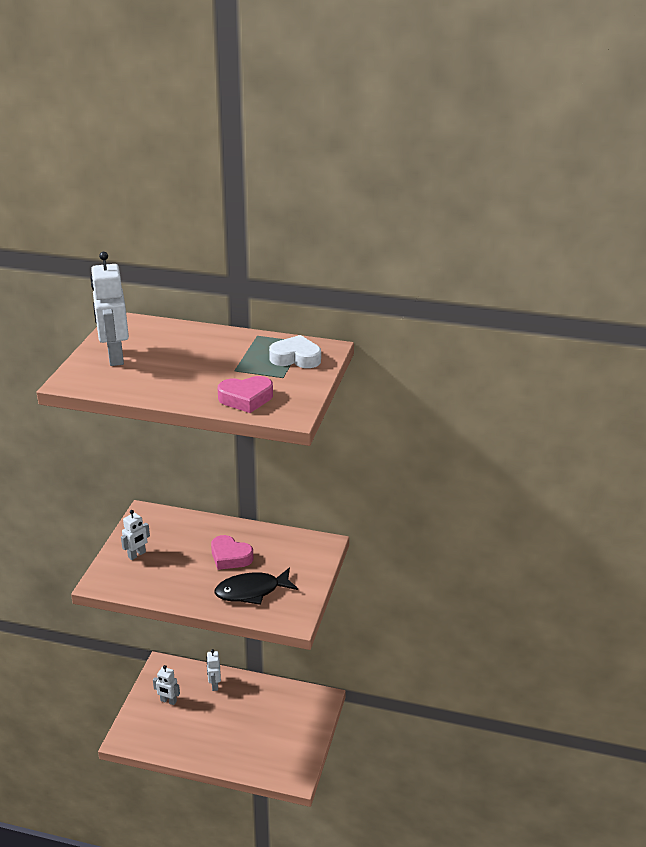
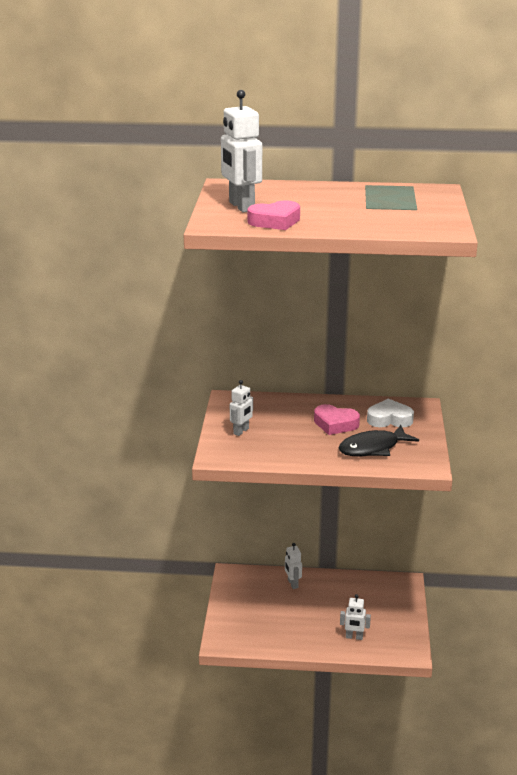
camera: 10 degrees left, 5 degrees down
(168, 701) = (252, 603): white robot -> white robot (354, 637)
(246, 399) = (396, 224): pink heart -> pink heart (275, 221)
(296, 358) = (417, 196): white heart -> white heart (389, 419)

